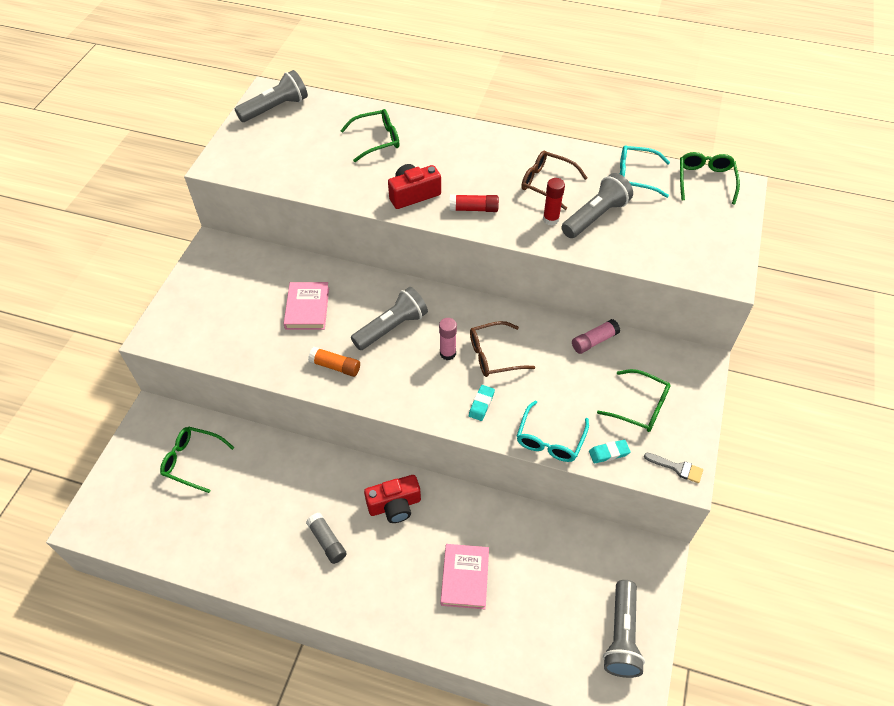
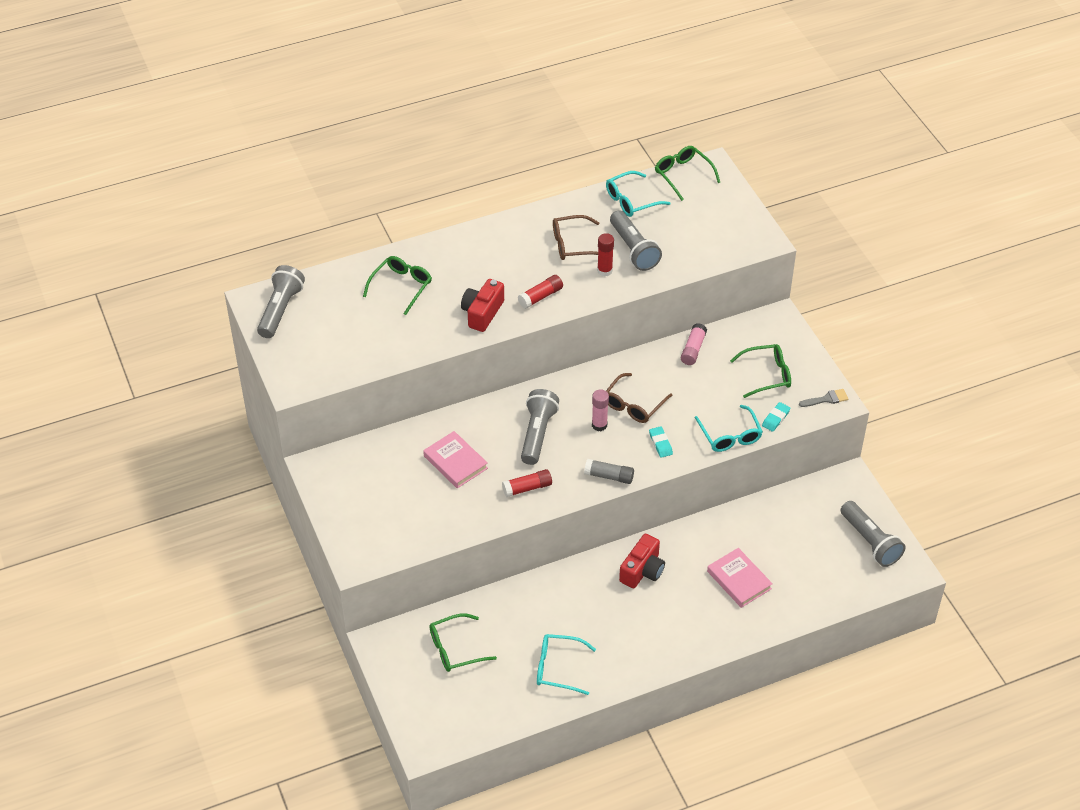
camera: 40 degrees left, 5 degrees down
(244, 538) = (558, 668): none -> turquoise glasses
(327, 541) = (621, 626): grey glue stick -> grey glue stick (609, 476)
(335, 366) = (527, 488): orange glue stick -> red glue stick
(595, 216) = (633, 249): grey flashlight -> grey flashlight turned 150 degrees clockwise

